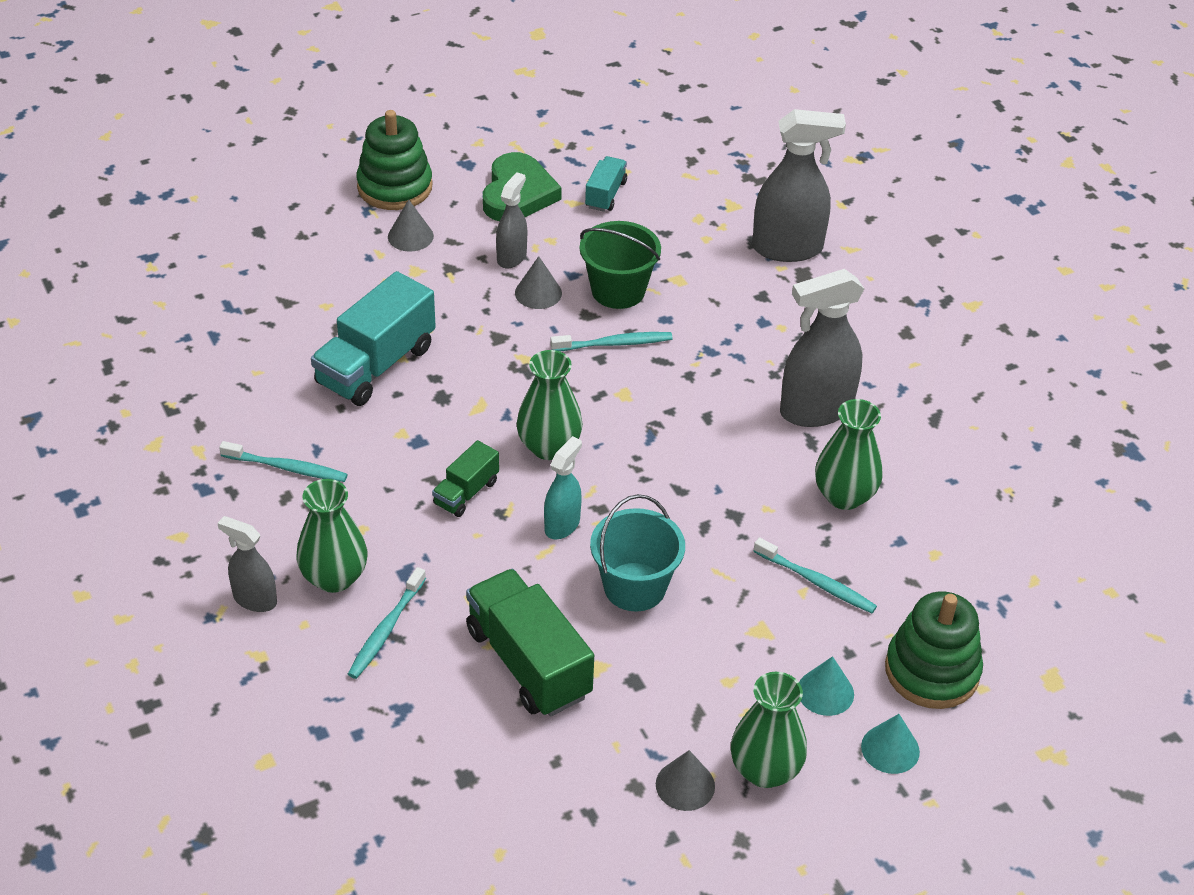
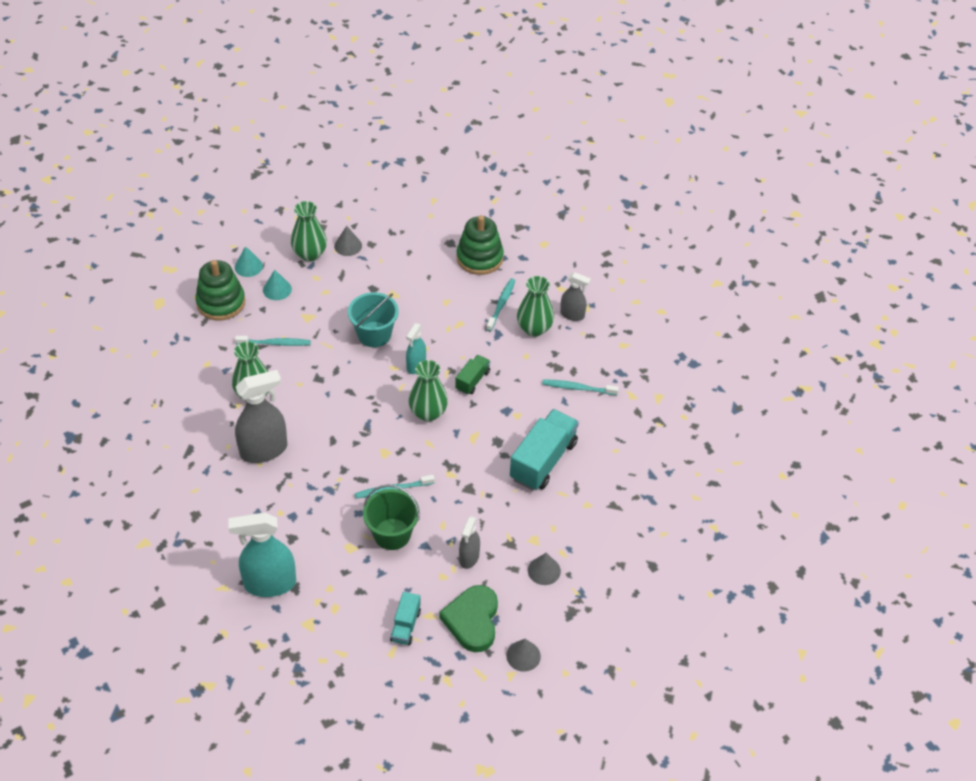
camera: 175 degrees right, 5 degrees up
(395, 187) = (566, 618): green stacking toy -> green stacking toy (479, 258)
(528, 663) = (427, 293): green truck -> none
(538, 293) = (447, 527): grey cone -> grey cone (523, 656)
(788, 248) = (269, 584): grey spray bottle -> turquoise spray bottle
(817, 582) = (275, 343): turquoise toothbrush -> turquoise toothbrush turned 150 degrees clockwise

